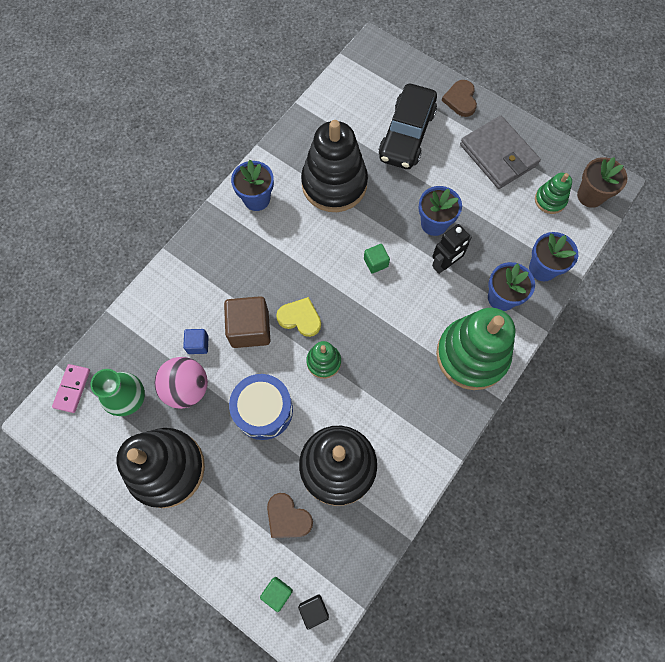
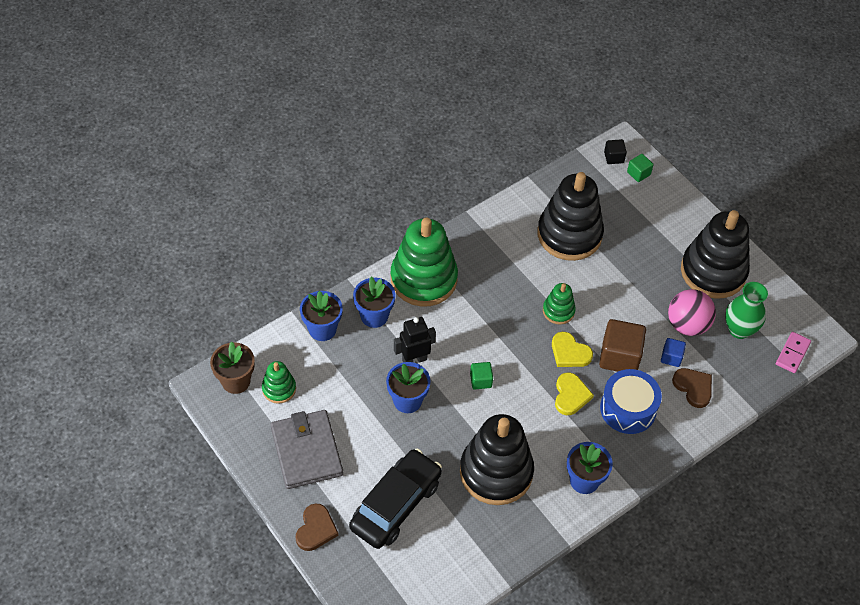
camera: 165 degrees left, 15 degrees down
(263, 410) = (622, 290): blue drum -> blue drum (628, 409)
(287, 517) = (619, 213): brown heart -> brown heart (693, 387)
(288, 273) = (571, 395): none -> yellow heart

